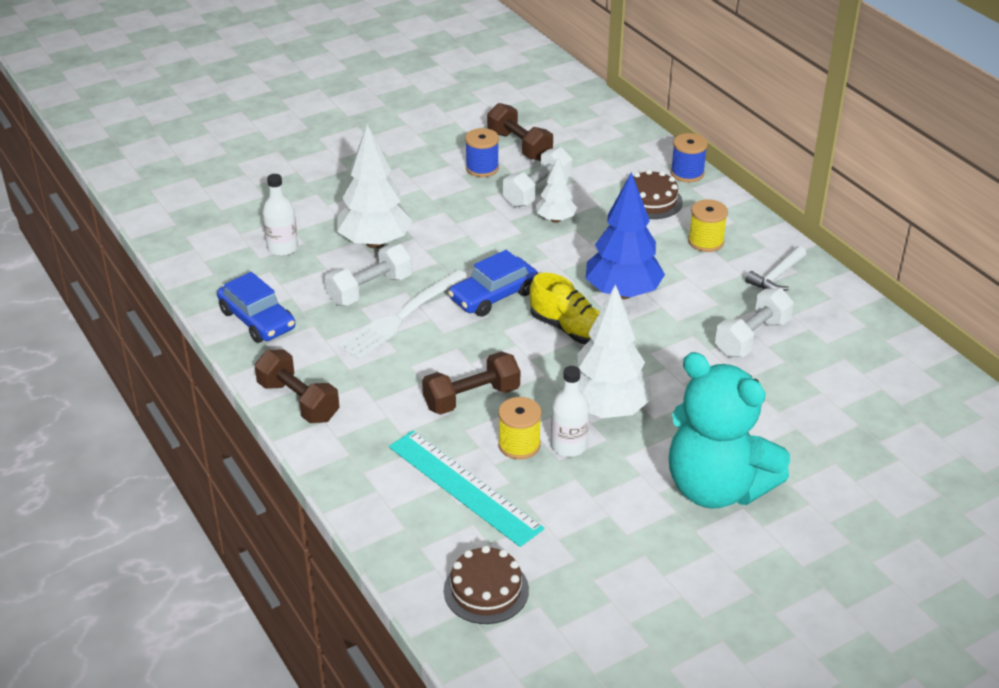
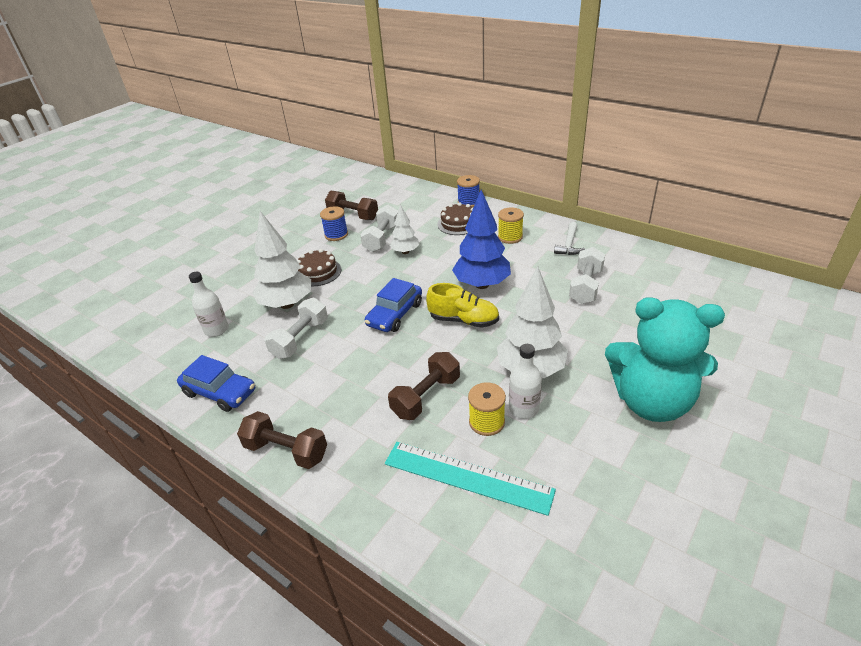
camera: 20 degrees left, 0 degrees up
(401, 317) = (335, 352): white fork -> none
(486, 590) = (549, 573): brown cake -> brown cake (318, 272)

